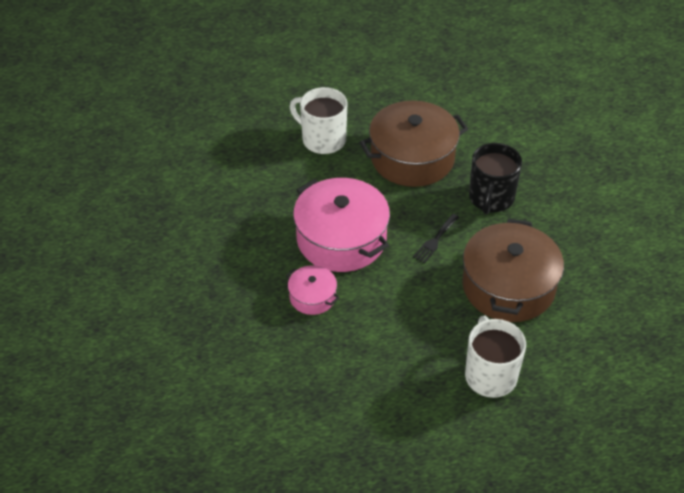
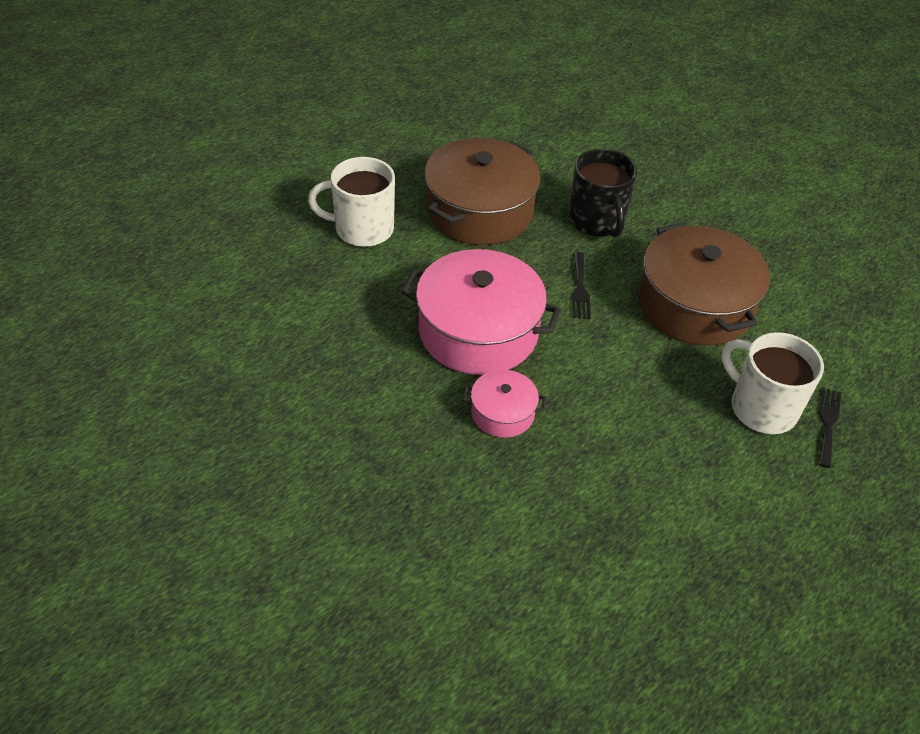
camera: 35 degrees left, 0 degrees up
(529, 407) = (827, 423): none -> black fork

